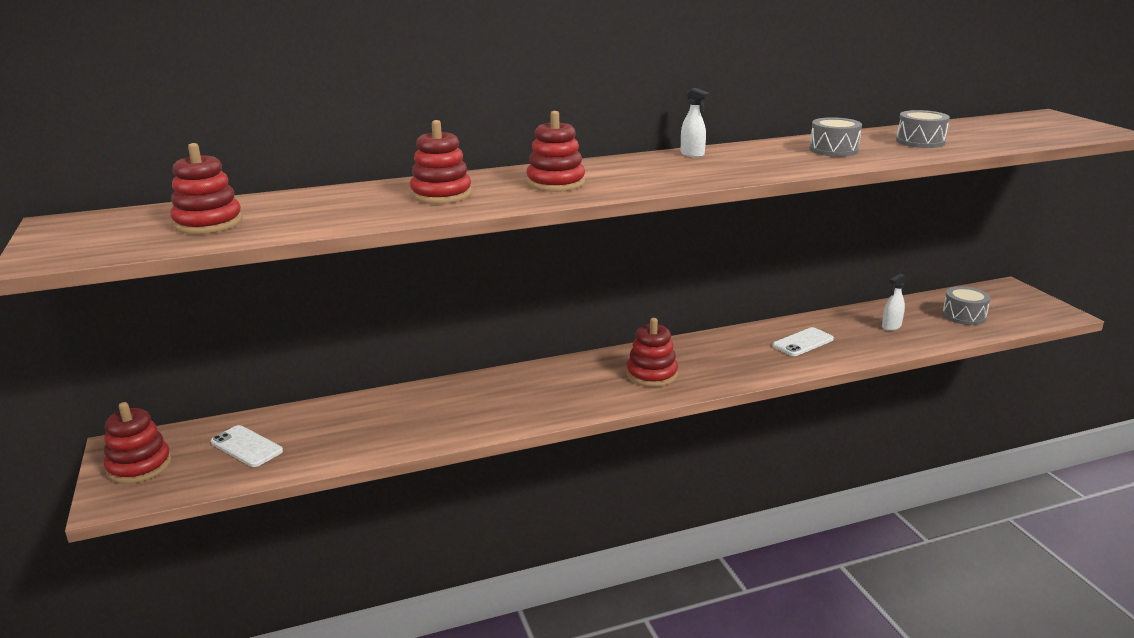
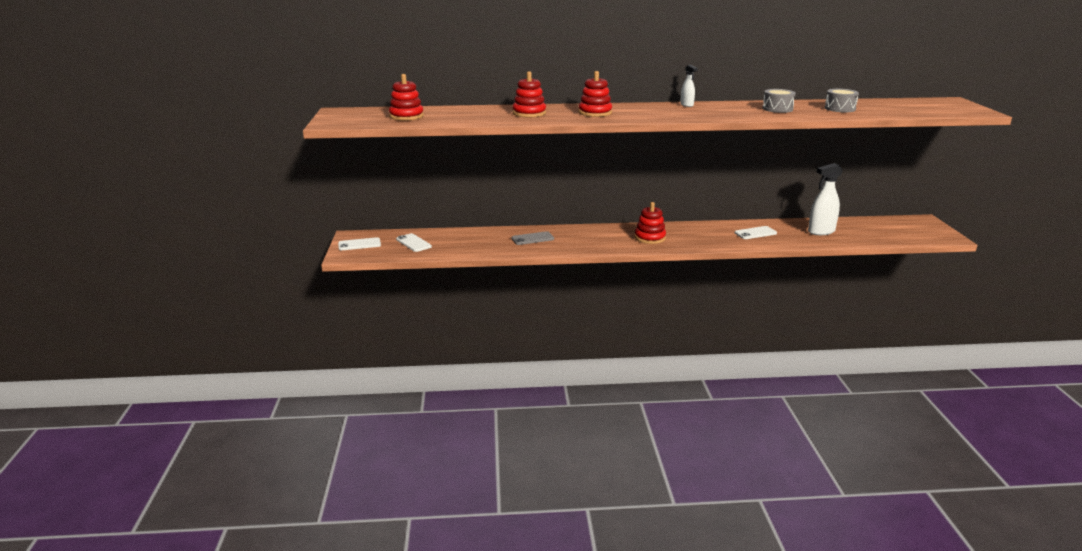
camera: 15 degrees right, 0 degrees up
(139, 466) = (359, 244): red stacking toy -> white phone
(461, 404) = (532, 239): none -> grey phone
(891, 326) = (821, 231): white spray bottle -> white spray bottle, size x1.89
(963, 316) = (876, 231): grey drum -> none

